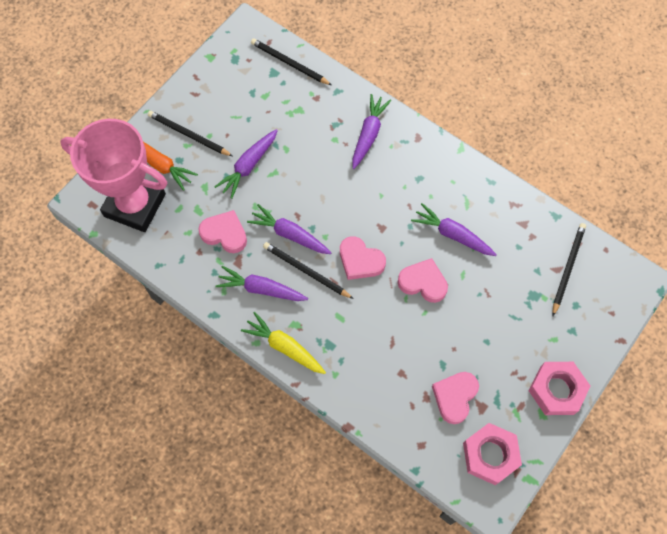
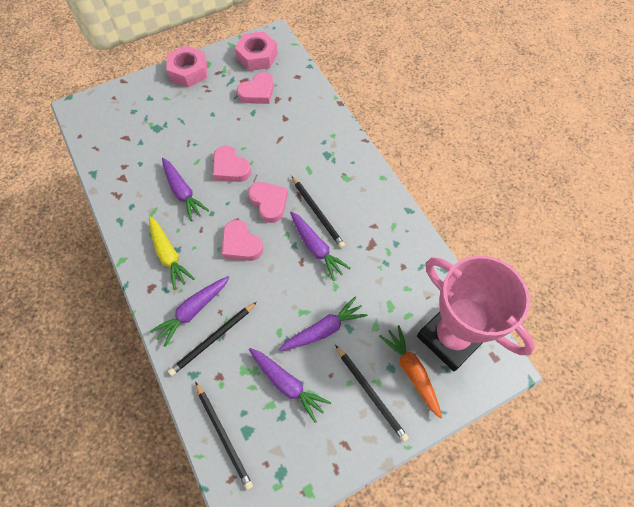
camera: 155 degrees left, 5 degrees down
(225, 234) = (373, 273): pink heart -> pink heart (241, 244)
(261, 289) = (361, 214): purple carrot -> purple carrot (287, 384)
(284, 347) = (362, 166): yellow carrot -> yellow carrot (169, 255)
(568, 268) = (117, 135): black pencil -> black pencil (213, 339)

